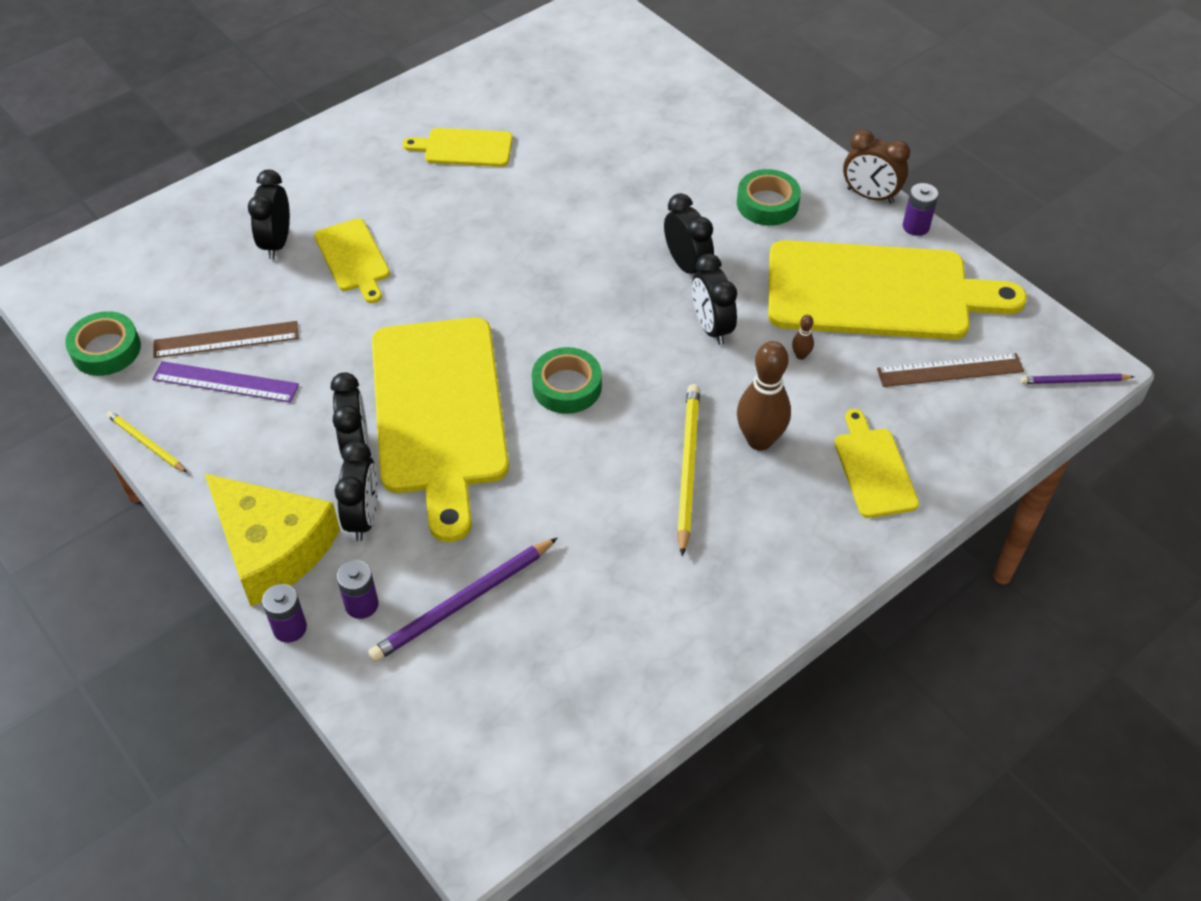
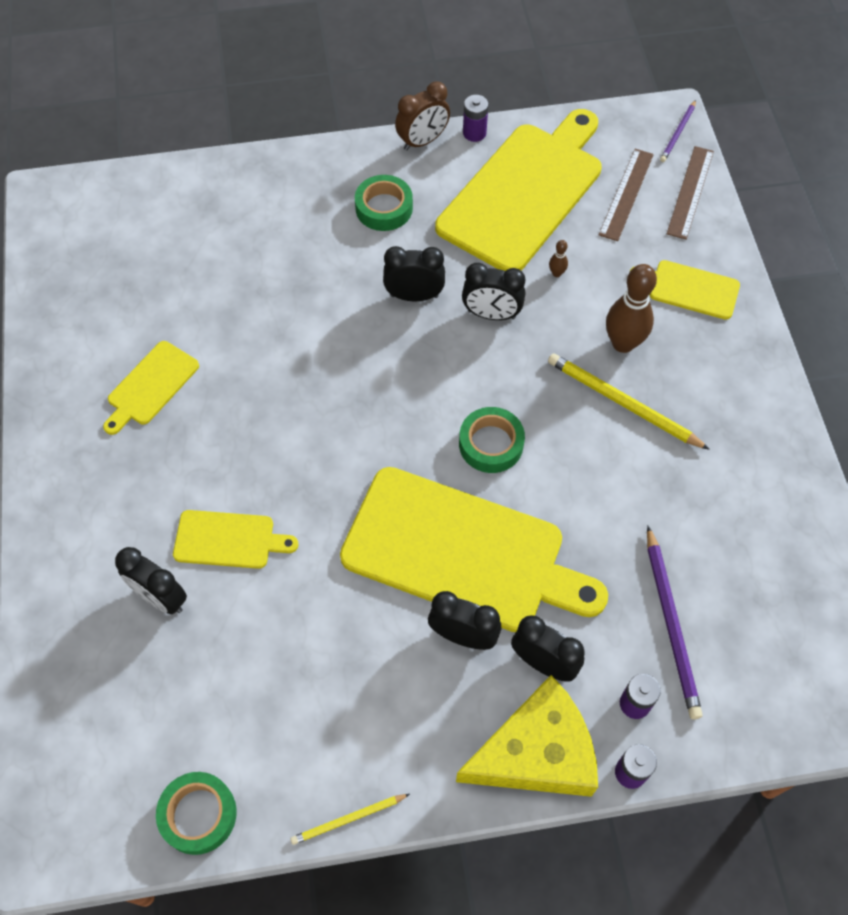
camera: 60 degrees left, 10 degrees up
(225, 382) = (314, 716): purple ruler -> none
(226, 340) = (260, 694): brown ruler -> brown ruler (690, 192)

